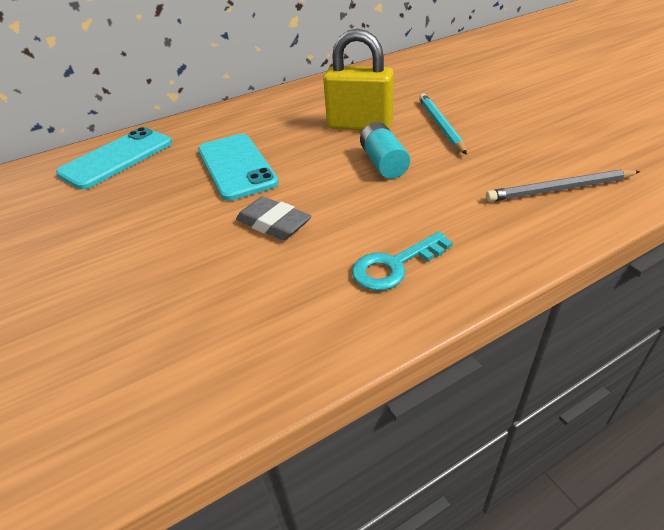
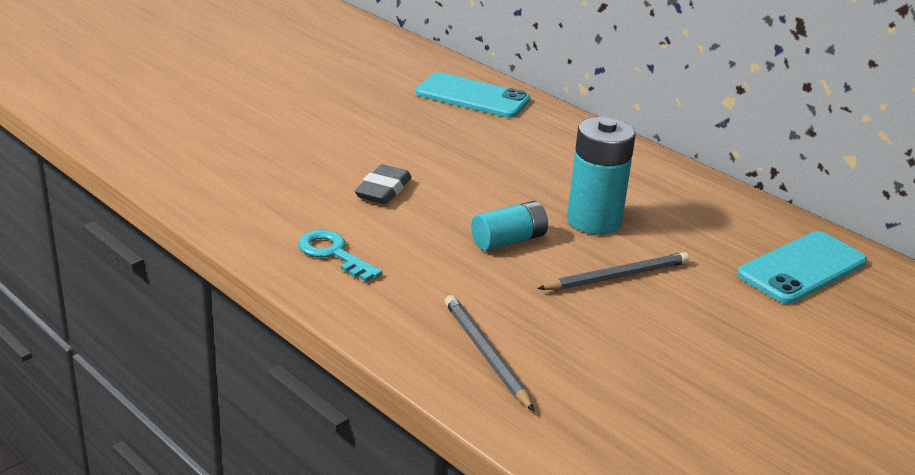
camera: 70 degrees right, 10 degrees down
(236, 166) = (476, 158): turquoise phone -> turquoise phone (802, 268)
(360, 125) = (594, 221): yellow padlock -> turquoise battery
(440, 125) = (617, 276): turquoise pencil -> grey pencil

